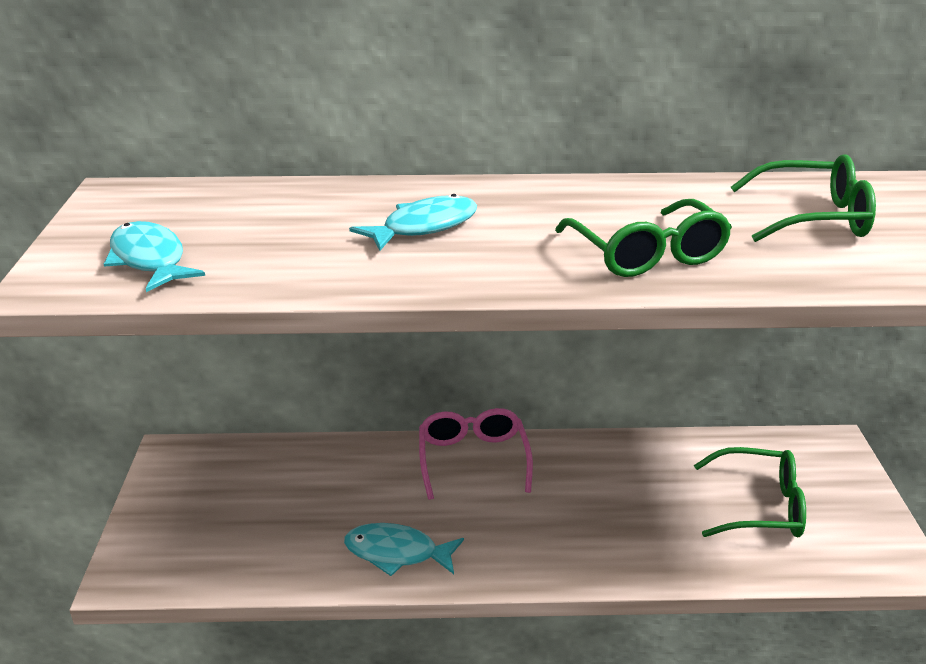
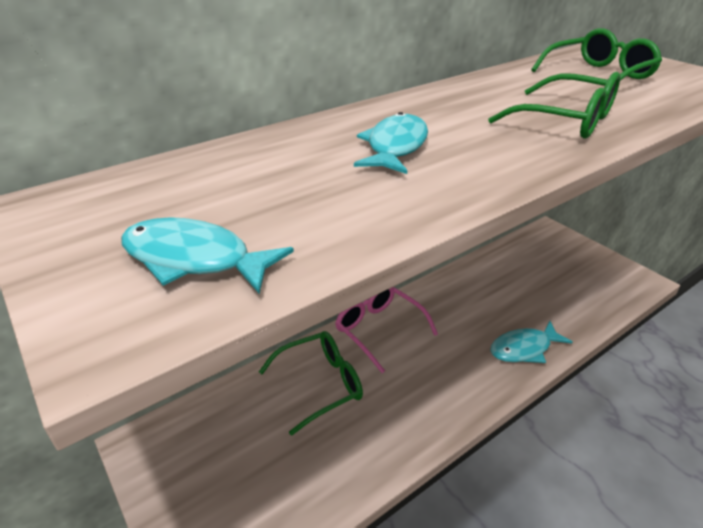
camera: 35 degrees left, 5 degrees up
(397, 553) = (401, 424): turquoise fish -> turquoise fish (524, 348)
(760, 506) = (556, 281): green glasses -> green glasses (321, 384)

